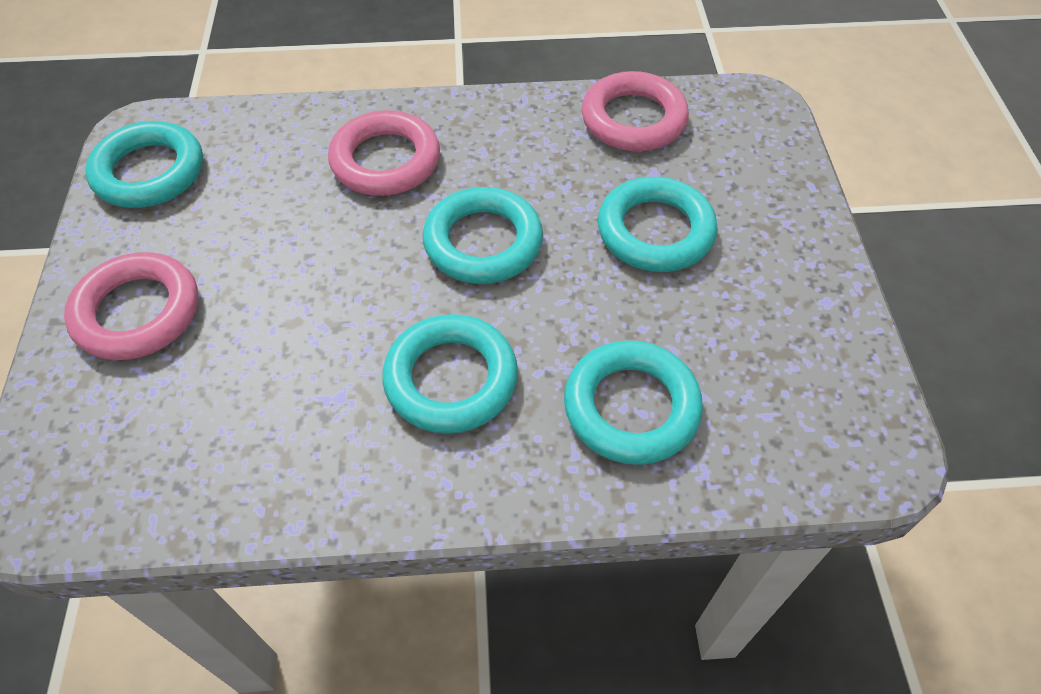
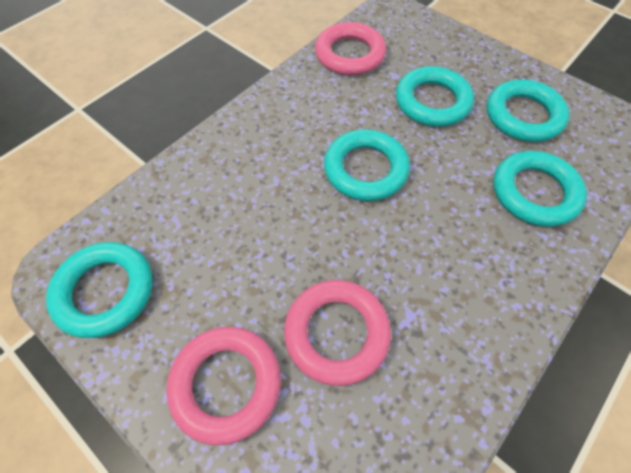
camera: 45 degrees left, 5 degrees up
(385, 161) = (254, 166): pink ring -> pink ring (337, 333)
(451, 379) = (448, 252): turquoise ring -> turquoise ring (523, 116)

